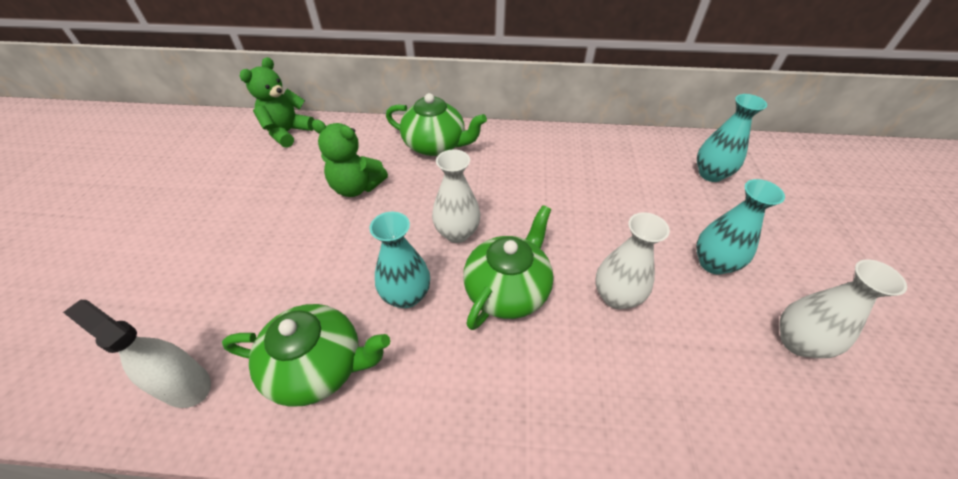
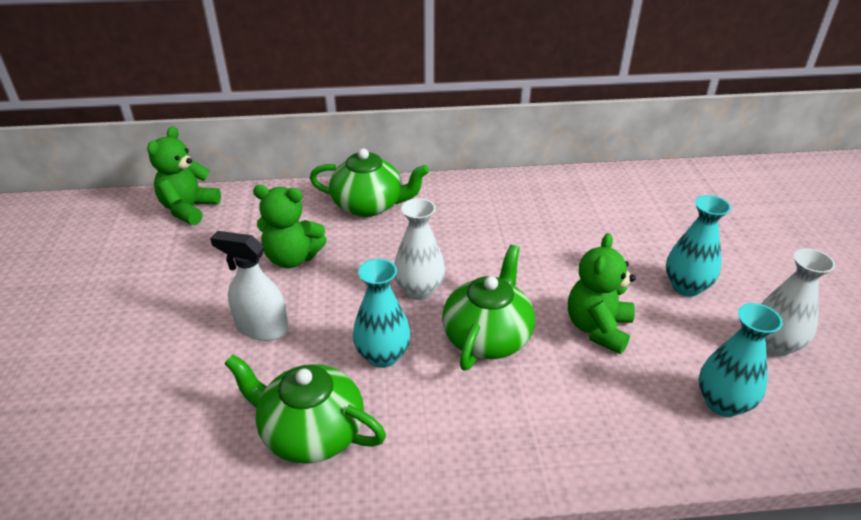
camera: 10 degrees left, 10 degrees down
(185, 385) = (170, 469): white spray bottle -> white spray bottle (262, 328)
(319, 366) = (311, 432): green teapot -> green teapot turned 150 degrees counterclockwise
(616, 296) = (598, 328): white vase -> green teddy bear
(710, 174) = (669, 204): turquoise vase -> turquoise vase (722, 403)

